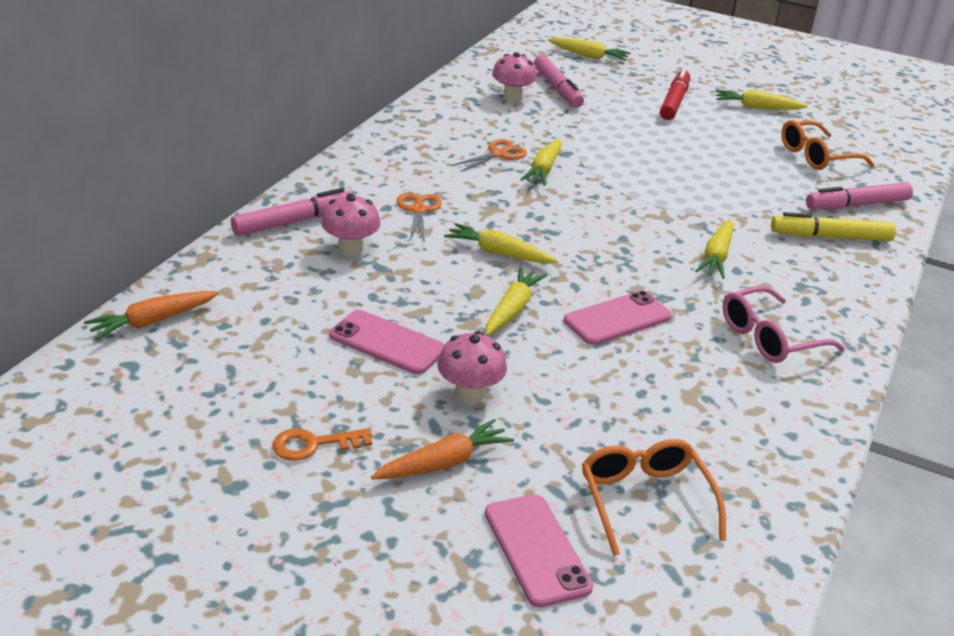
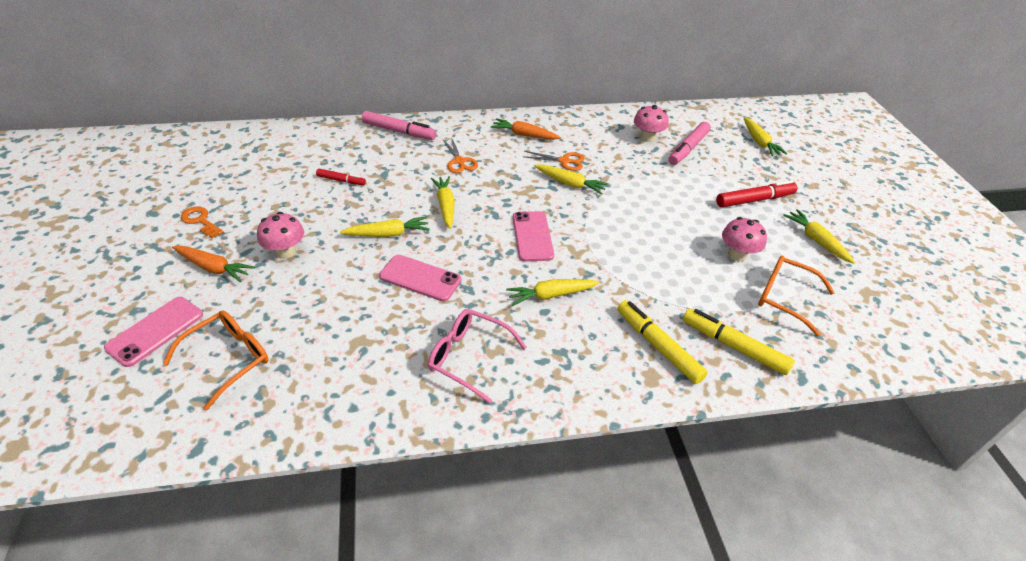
camera: 55 degrees right, 10 degrees up
(153, 321) = (267, 136): orange carrot -> orange carrot (524, 135)
(350, 248) = (392, 158): pink mushroom -> pink mushroom (737, 255)
(355, 301) = (341, 180): none -> red marker
(387, 343) = (311, 206): pink phone -> pink phone (532, 236)
(418, 210) = (459, 161): orange scissors -> orange scissors turned 105 degrees clockwise
(544, 169) = (570, 184): yellow carrot -> yellow carrot turned 135 degrees counterclockwise
(857, 205) = (733, 346): pink marker -> yellow marker

